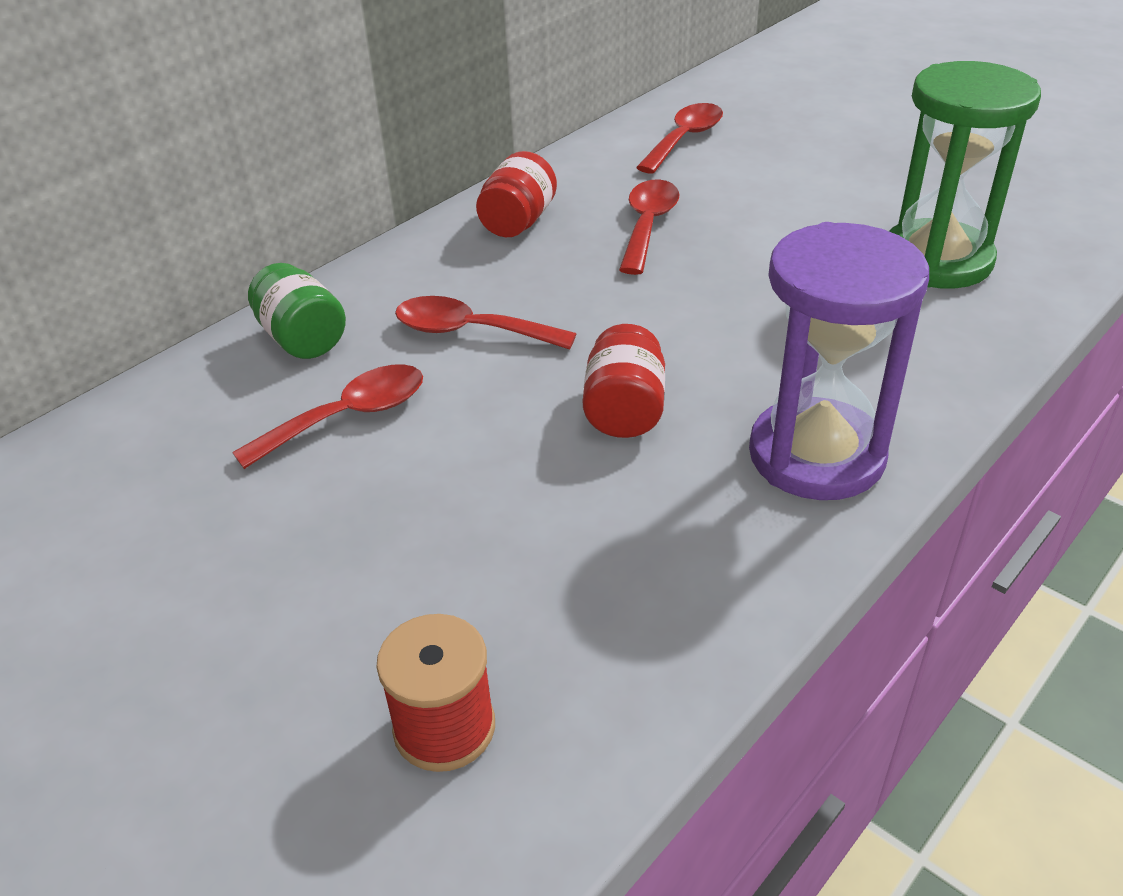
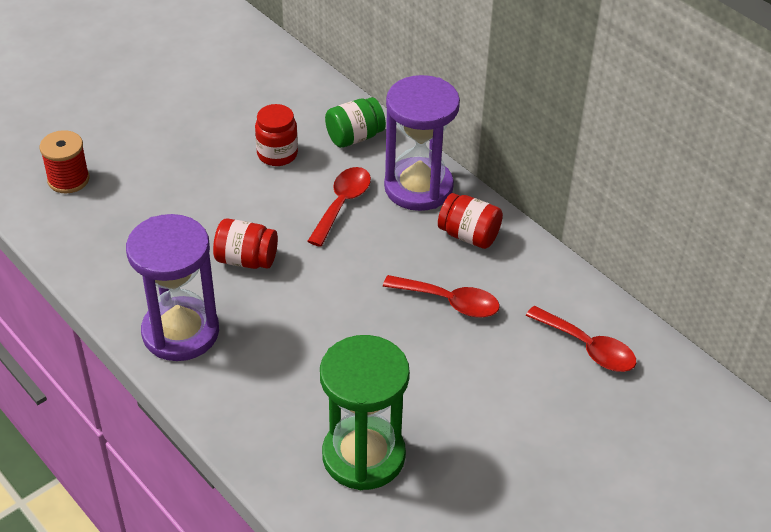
camera: 95 degrees right, 5 degrees up
(348, 417) = (277, 154): red spoon -> red jar
(423, 268) = (418, 187): none -> purple hourglass

